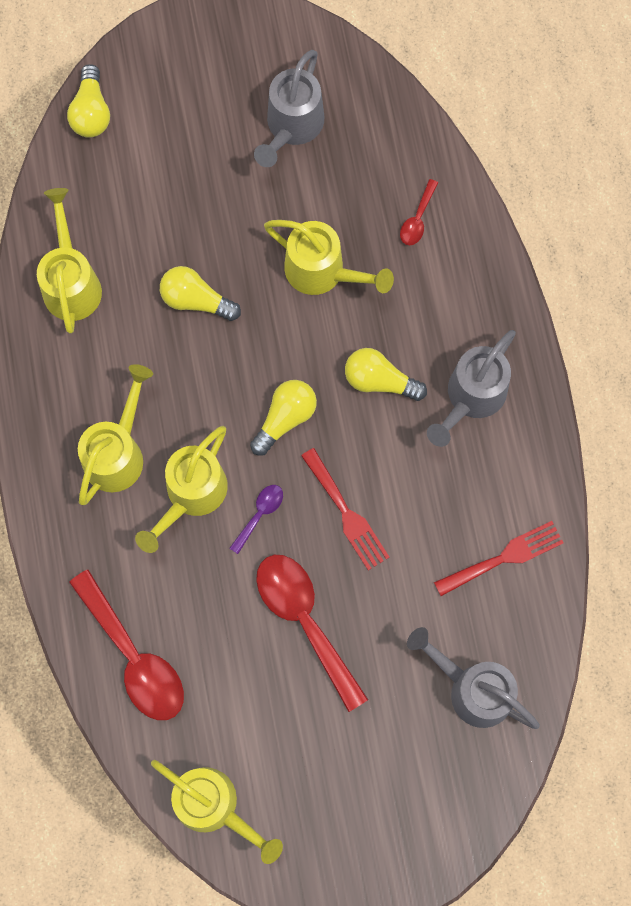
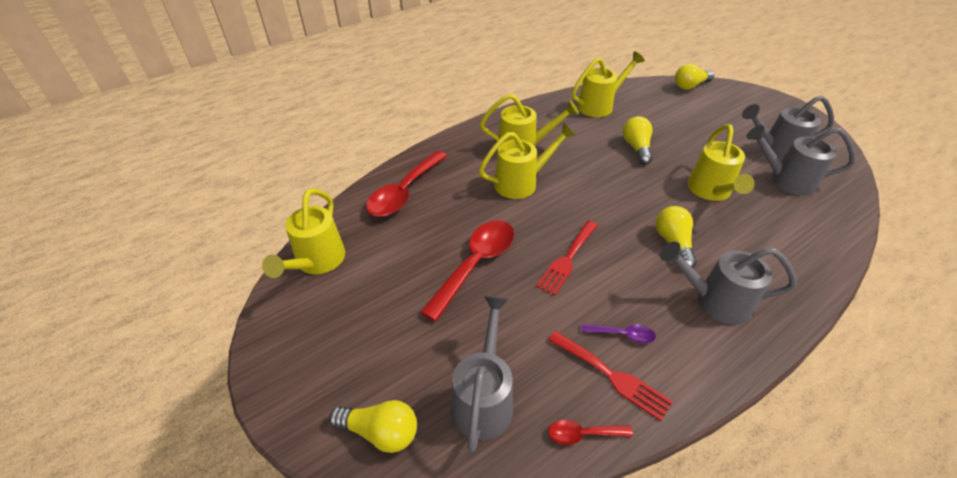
camera: 65 degrees right, 30 degrees down
(191, 495) = (521, 183): yellow watering can -> yellow watering can turned 150 degrees clockwise
(259, 514) = (533, 216): purple spoon -> purple spoon (622, 335)
(285, 418) = (604, 206): yellow light bulb -> yellow light bulb (380, 432)
(349, 166) = (786, 180): none -> grey watering can
(417, 219) = (797, 223): red spoon -> red spoon (583, 434)

